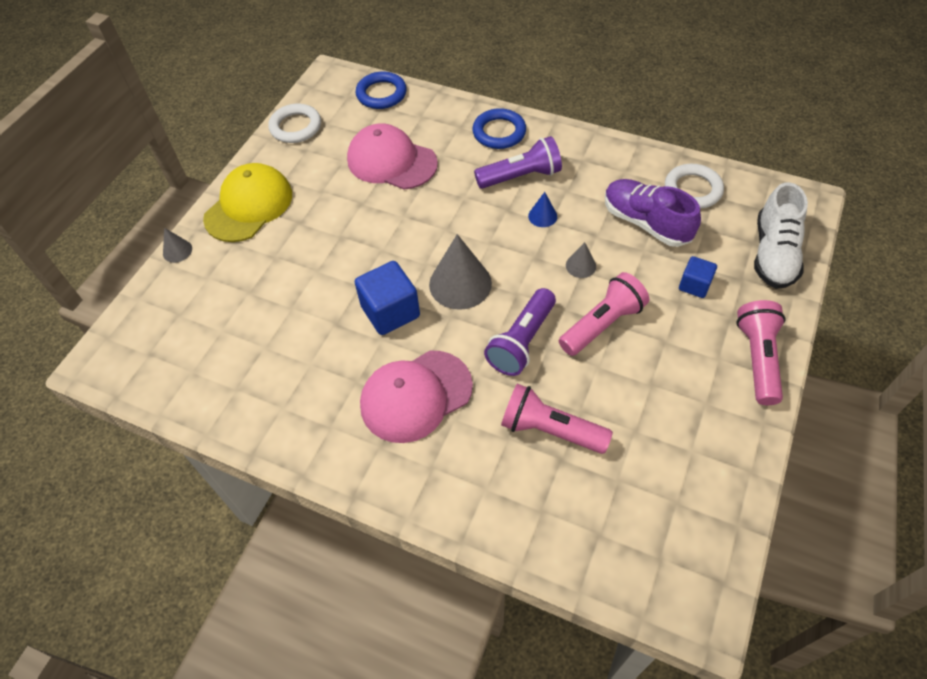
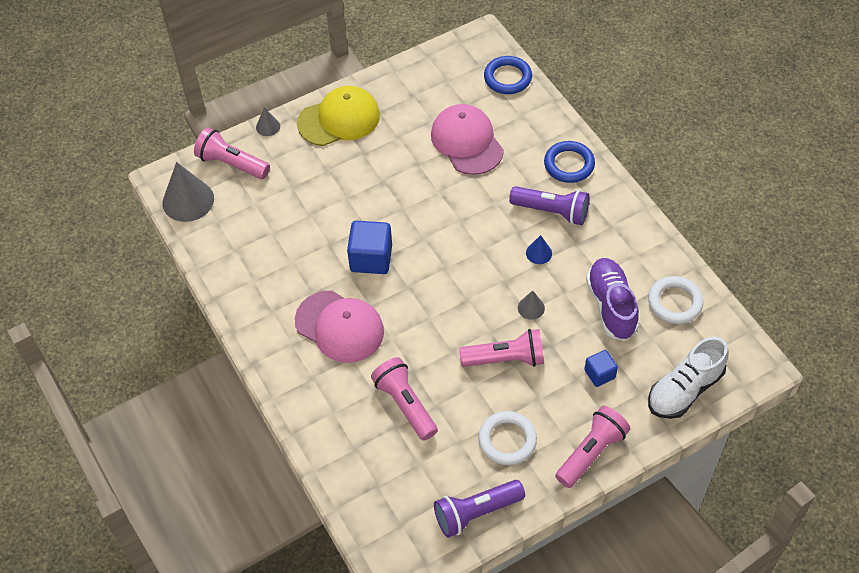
camera: 35 degrees right, 0 degrees up
(164, 306) = (232, 164): none -> pink flashlight
(296, 127) = (421, 71): white ring -> white ring (507, 440)
(416, 396) = (340, 326): pink cap -> pink cap turned 150 degrees counterclockwise
(460, 283) = (434, 268): grey cone -> grey cone (188, 200)
(522, 341) = (440, 335): purple flashlight -> purple flashlight (476, 512)

